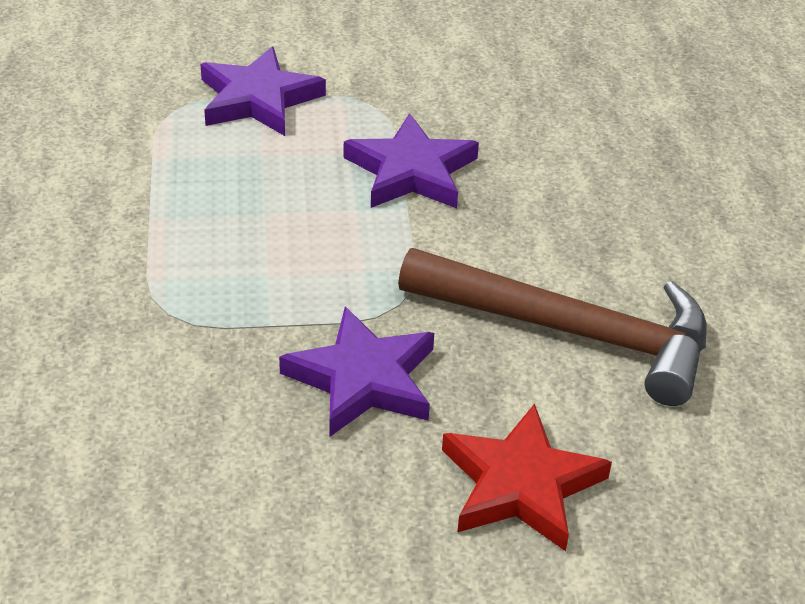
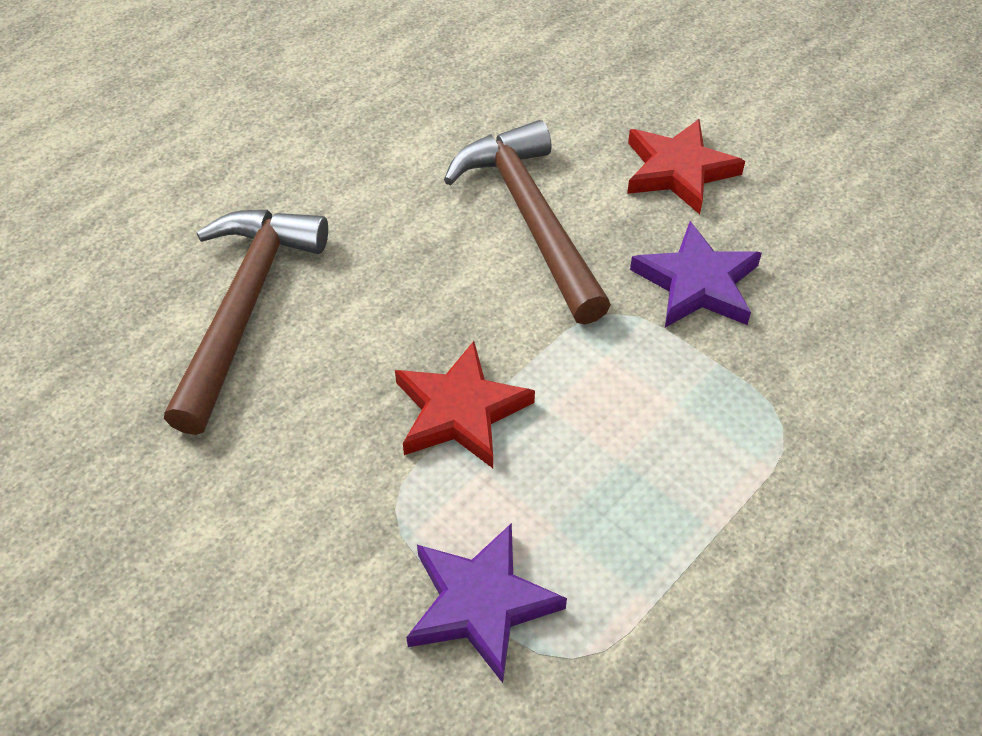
camera: 130 degrees left, 10 degrees up
(411, 171) = (460, 411): purple star -> red star
(644, 131) = (244, 308): none -> brown hammer

